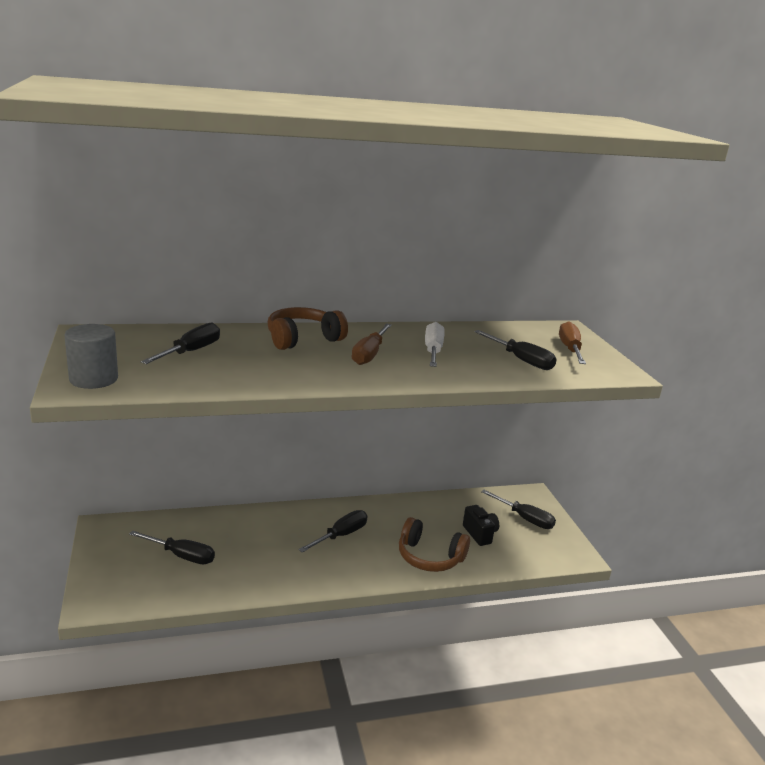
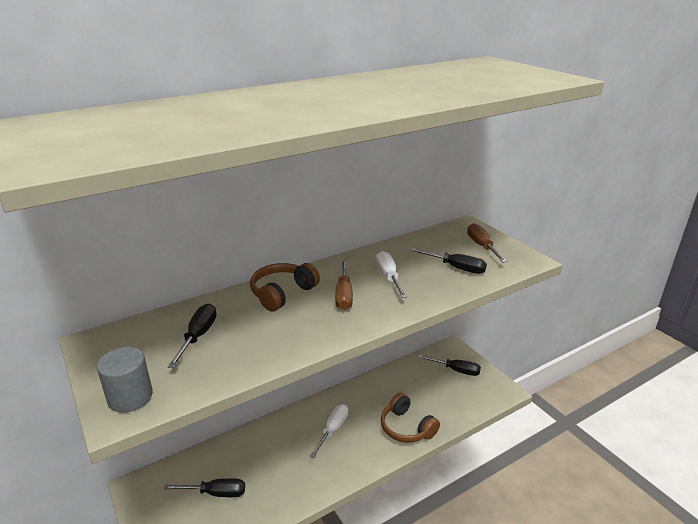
camera: 15 degrees left, 5 degrees up
(341, 535) = (333, 429): black screwdriver -> white screwdriver
(429, 557) = (406, 427): brown headphones -> brown headphones turned 45 degrees clockwise
(480, 534) = (432, 394): black camera -> none

